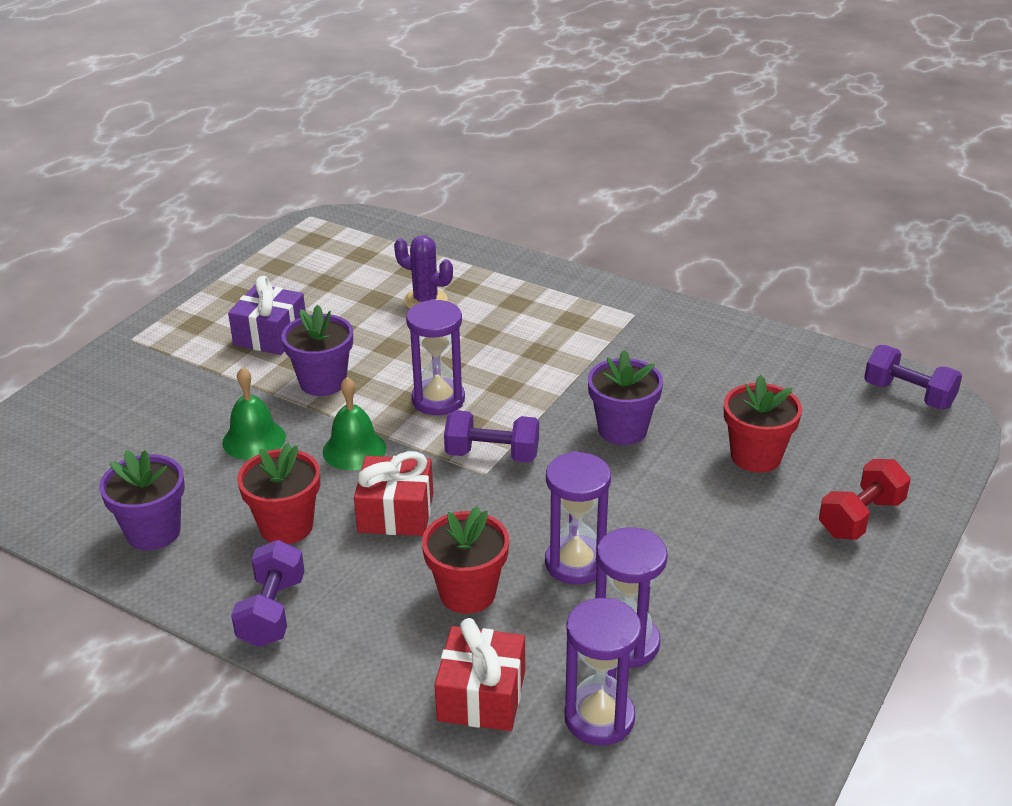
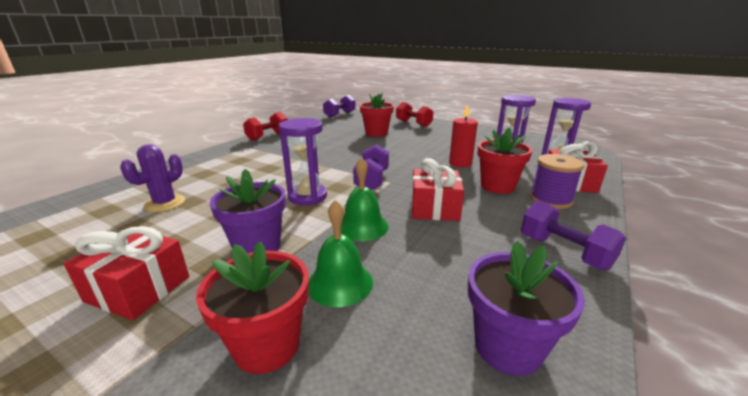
camera: 90 degrees left, 10 degrees down
(270, 335) = (138, 289): purple gift -> red gift
(272, 612) = (564, 252): purple dumbbell -> purple dumbbell turned 45 degrees clockwise
(286, 526) = (464, 252): red flower pot -> red flower pot (267, 345)
(413, 645) = (550, 200): none -> purple spool
(575, 563) = (460, 163): purple hourglass -> red candle
(622, 430) = (353, 152): purple flower pot -> none
(701, 323) = (268, 136): none -> red dumbbell

